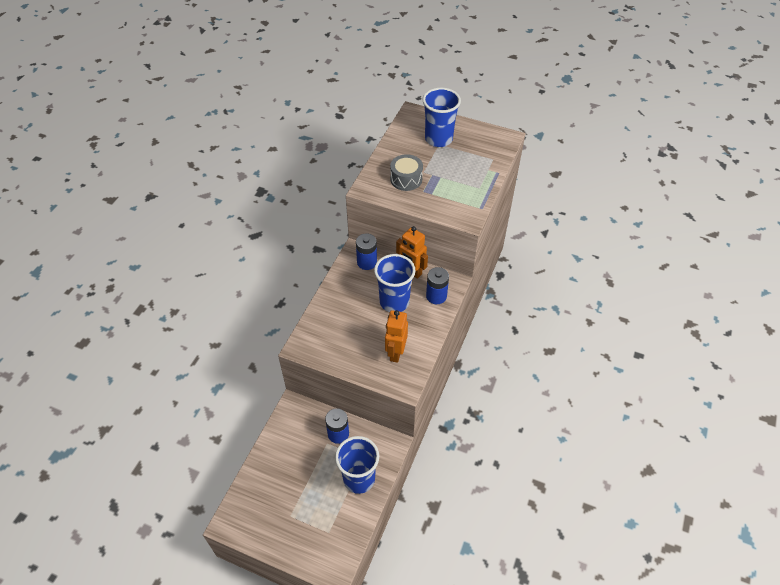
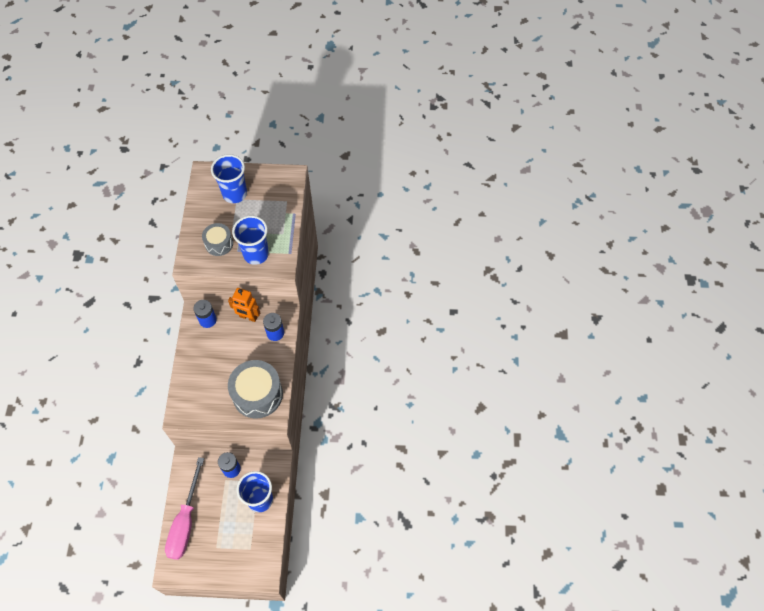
camera: 20 degrees left, 10 degrees up
(267, 474) = (185, 522): none -> pink screwdriver
(394, 302) = (242, 349): blue cup -> blue cup (256, 254)
(395, 353) = (257, 394): orange robot -> grey drum

